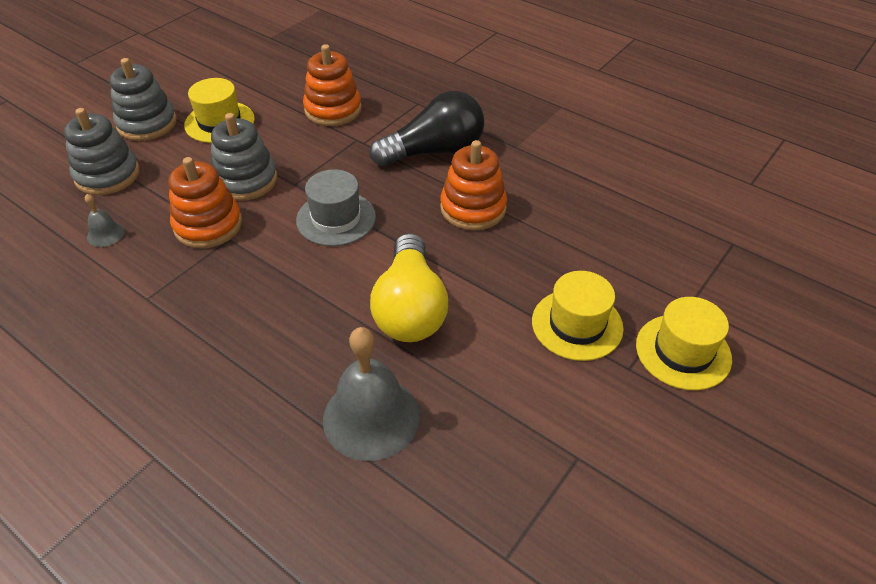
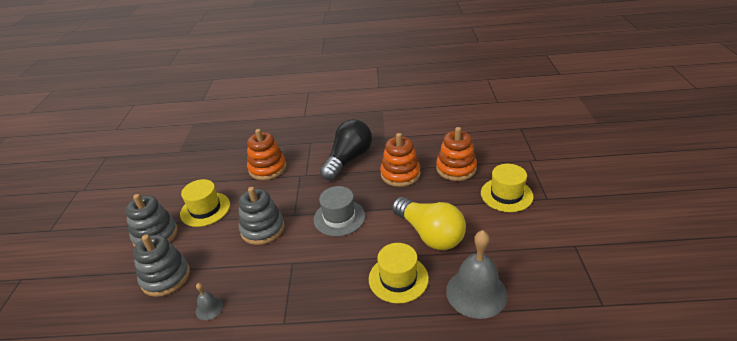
camera: 35 degrees left, 10 degrees down
(208, 225) = (270, 264): orange stacking toy -> orange stacking toy (456, 168)
(683, 352) = (556, 179): yellow hat -> yellow hat (398, 278)

